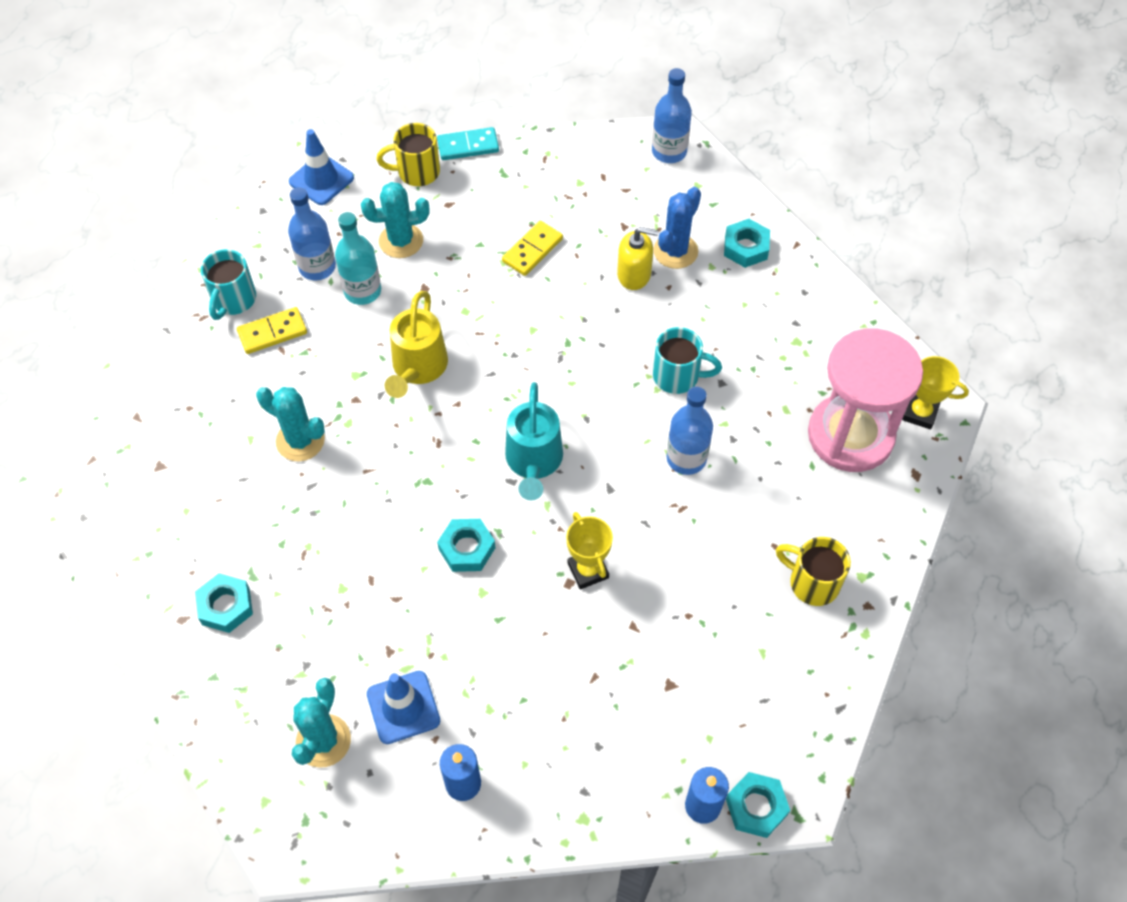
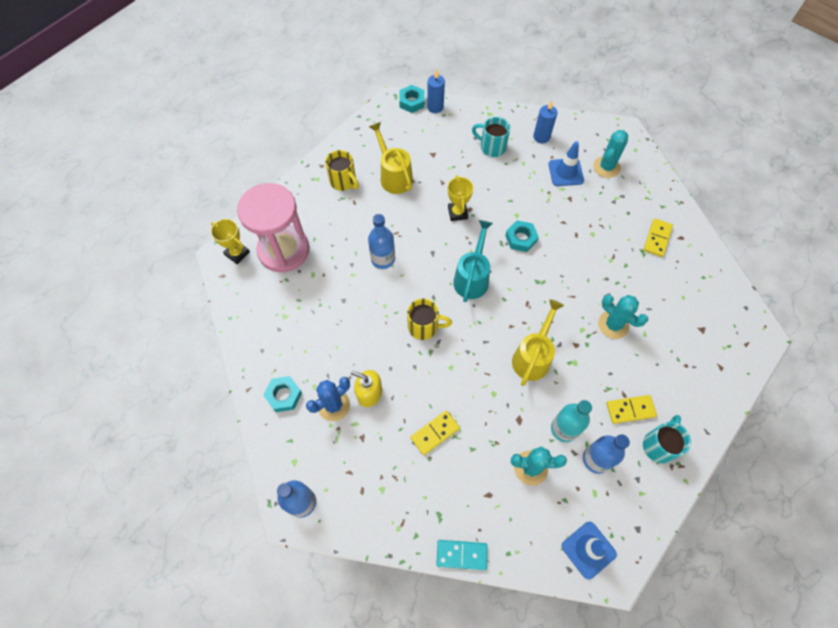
camera: 165 degrees left, 5 degrees up
(226, 606) = (657, 239): turquoise nut -> yellow domino
(417, 172) = (508, 536): yellow mug -> yellow mug (424, 327)
(678, 376) = (368, 311): turquoise mug -> turquoise mug (492, 147)
(726, 616) = (394, 176): none -> yellow watering can

